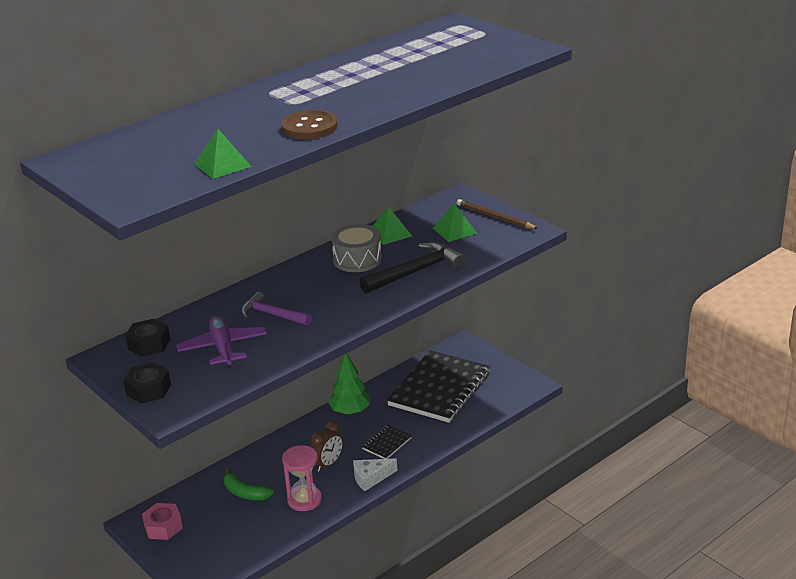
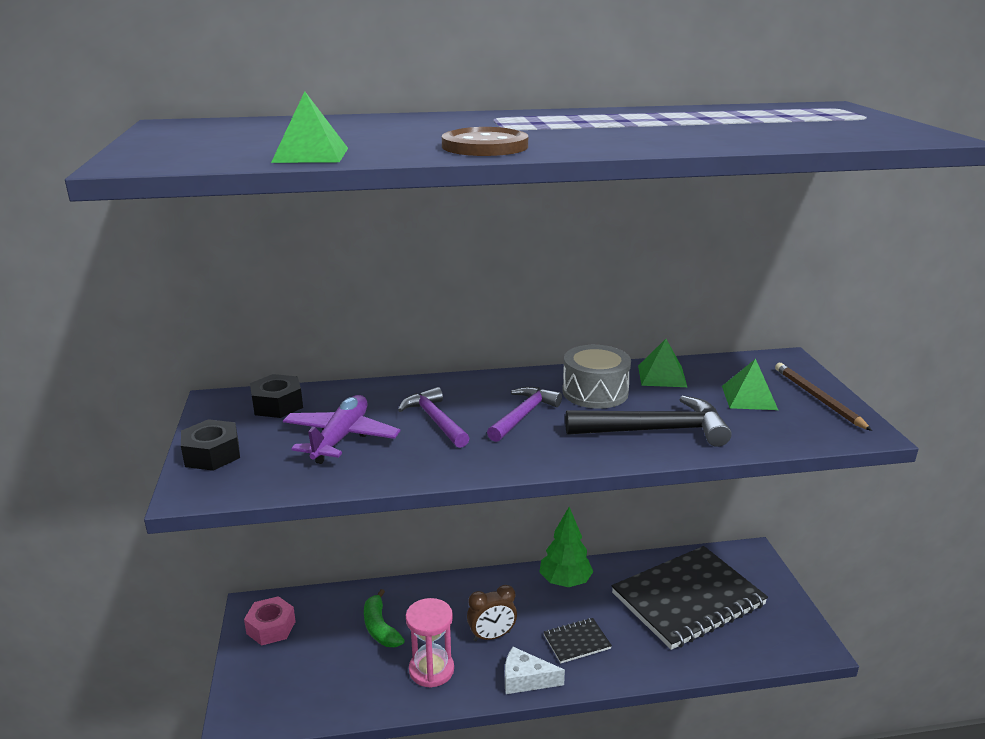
camera: 30 degrees right, 5 degrees down
(326, 291) = (523, 415): none -> purple hammer

